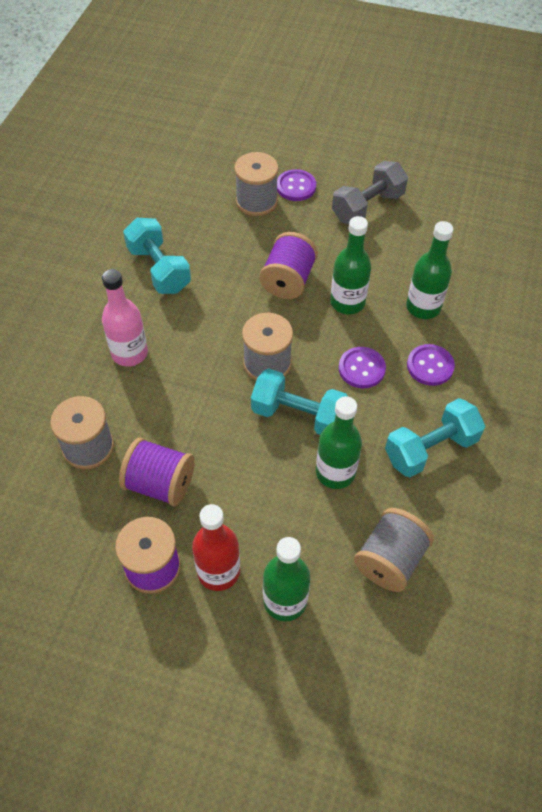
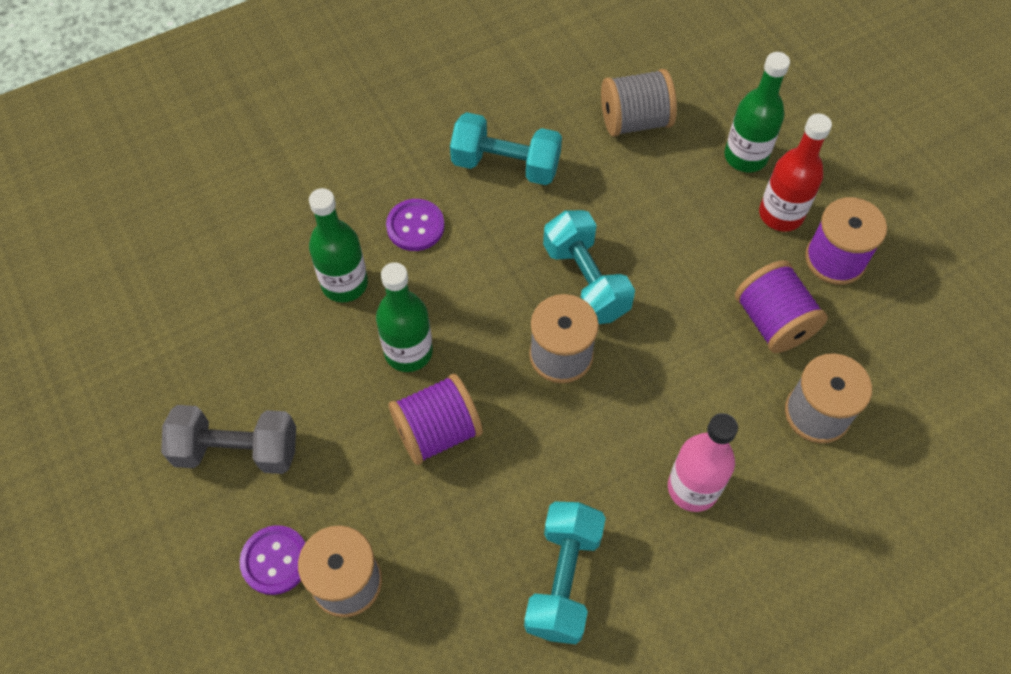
camera: 135 degrees left, 5 degrees up
(335, 472) = (606, 210): green bottle -> none
(361, 369) = (478, 275): purple button -> none

